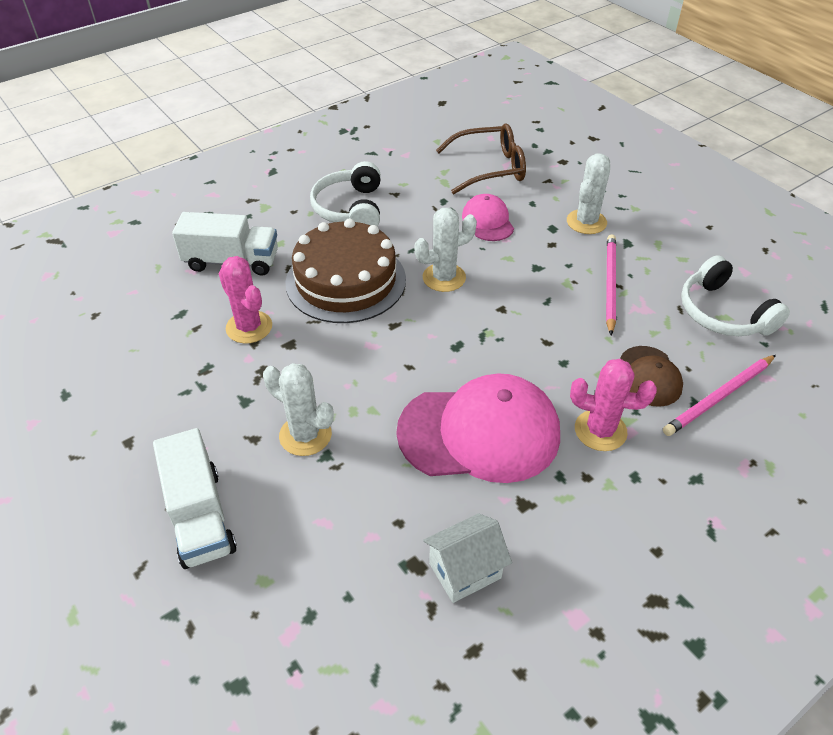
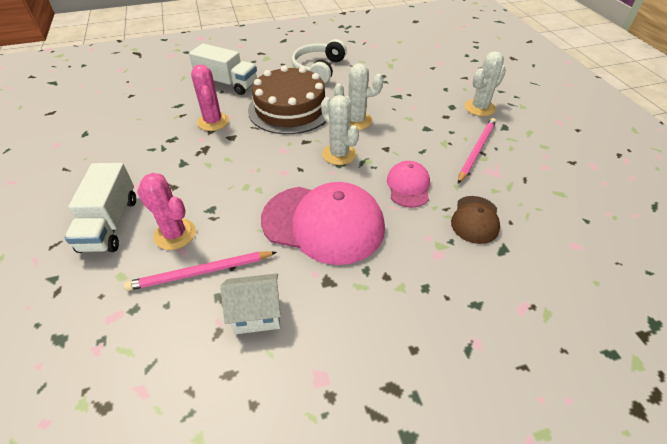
camera: 20 degrees right, 0 degrees up
(305, 435) = (206, 193): white cactus -> white cactus (339, 154)
(487, 221) = (407, 93): pink cap -> pink cap (408, 186)
(489, 168) = (426, 63): brown glasses -> none
(600, 430) = (415, 247): pink cactus -> pink cactus (175, 234)
(719, 397) = (526, 249): pink pencil -> pink pencil (200, 272)
(723, 313) = (560, 190): white headphones -> none

